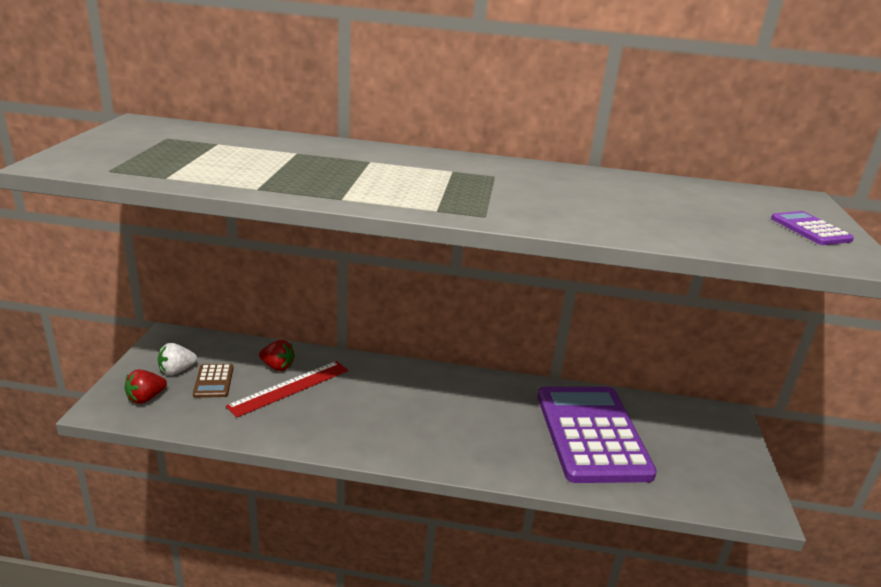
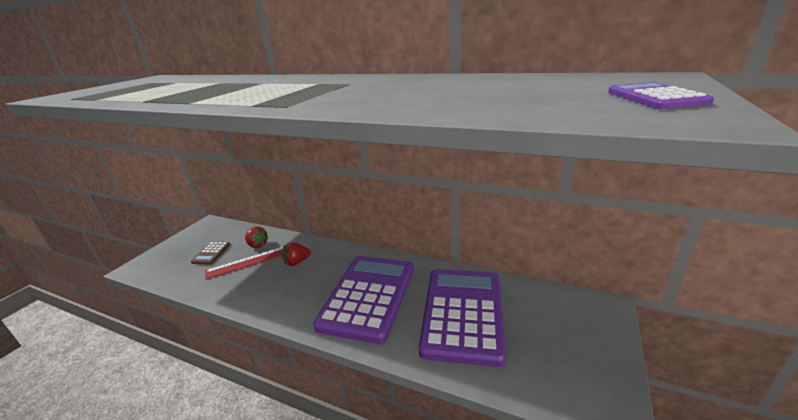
camera: 20 degrees right, 0 degrees up
(146, 398) = (164, 262): red strawberry -> red strawberry (297, 262)
(177, 370) = (196, 245): white strawberry -> none
(475, 424) = (368, 296): none -> purple calculator

